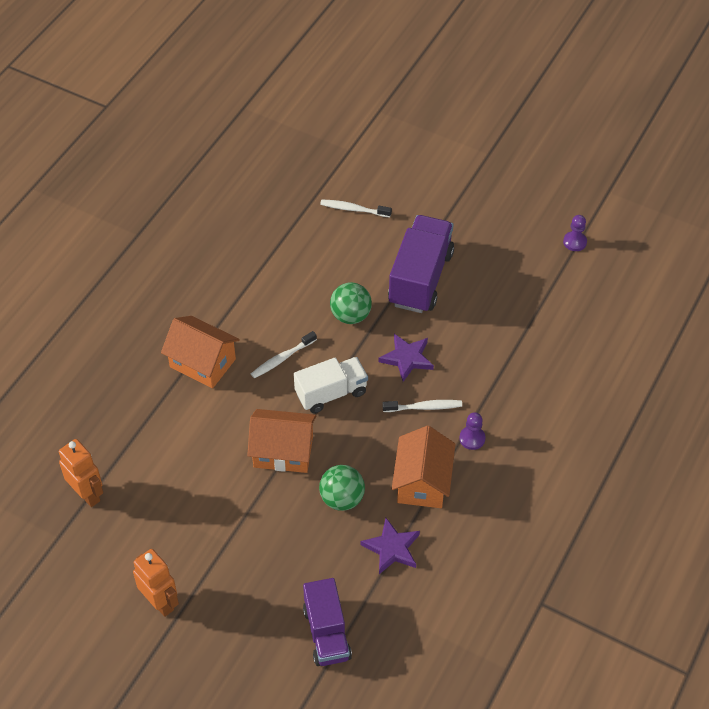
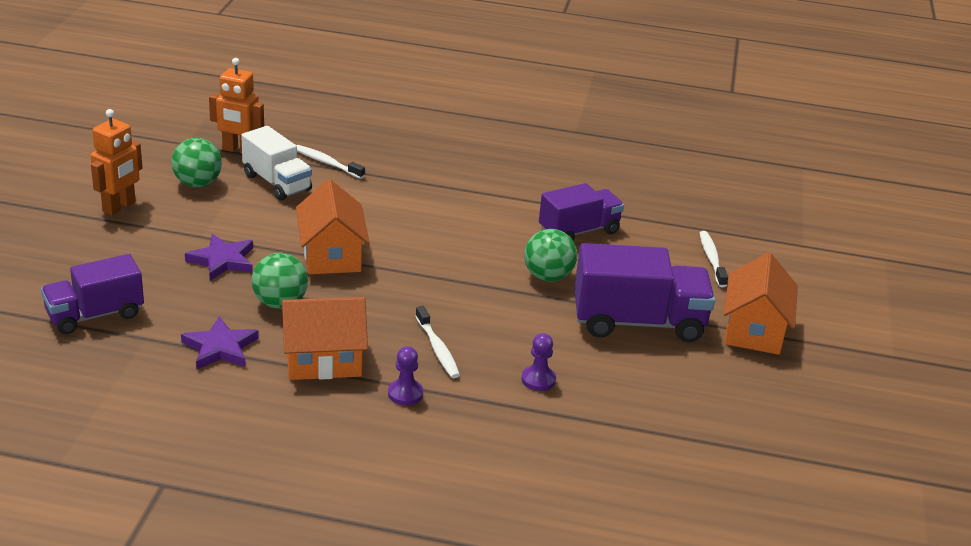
camera: 70 degrees right, 20 degrees down
(87, 494) = (239, 150): orange robot -> orange robot turned 75 degrees clockwise
(138, 535) = (197, 183): none -> green ball
(202, 363) = (428, 190): orange house -> orange house (754, 330)
(282, 359) = (459, 238): white toothbrush -> white toothbrush (327, 163)
(294, 278) = (579, 231): none -> purple truck
(331, 393) = (427, 277): white truck -> white truck (277, 183)
(407, 358) = (506, 326): purple star -> purple star (222, 260)
(574, 242) = (797, 454): purple pawn -> purple pawn (538, 379)

